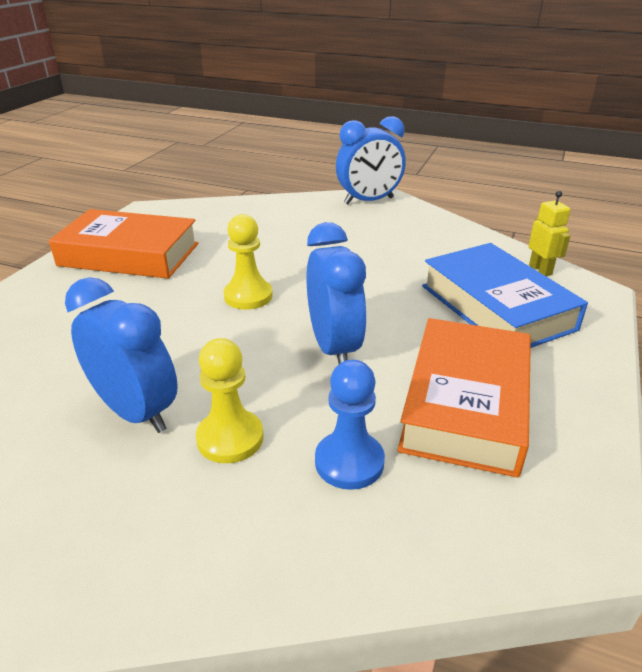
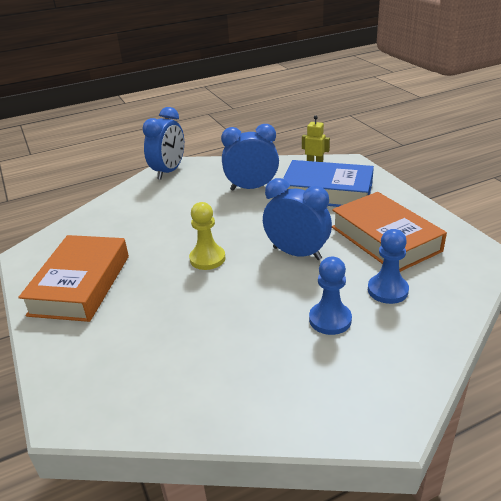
camera: 45 degrees left, 0 degrees up
(129, 254) = (80, 284): orange book -> orange book turned 45 degrees counterclockwise
(136, 412) = (268, 345): blue clock -> blue clock (251, 188)
(230, 438) = (330, 320): yellow pawn -> blue pawn

